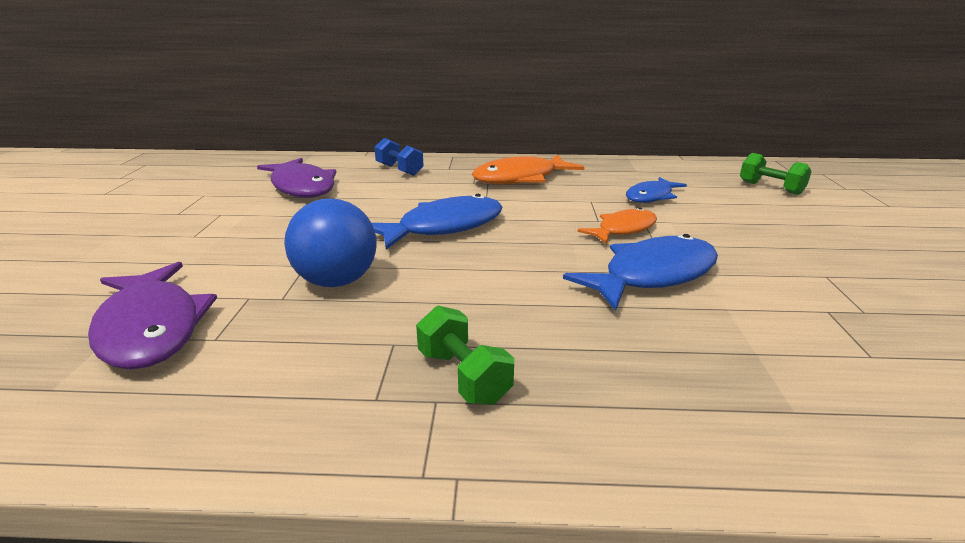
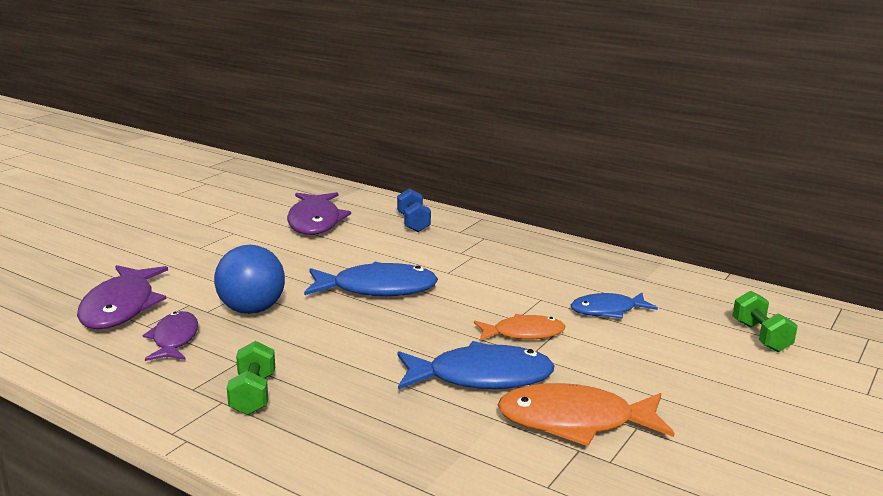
camera: 30 degrees right, 5 degrees down
(275, 344) = (174, 339): none -> purple fish
(521, 179) = (510, 259): orange fish -> orange fish (575, 421)

